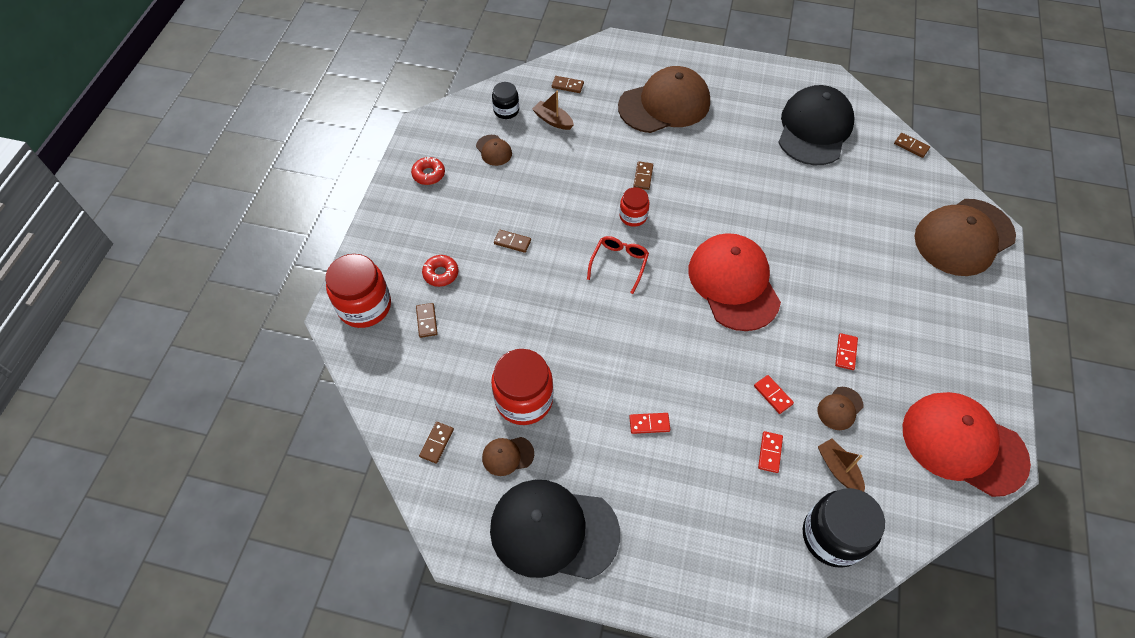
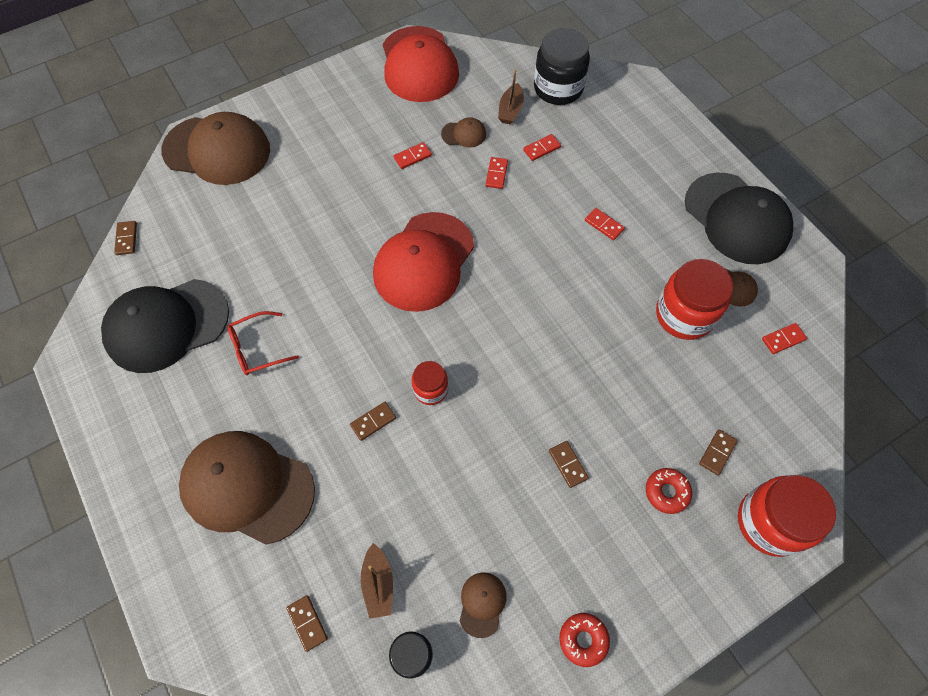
camera: 135 degrees left, 5 degrees up
(436, 443) = (783, 339): brown domino -> red domino
(619, 263) = (493, 357): red glasses -> red glasses (256, 349)

